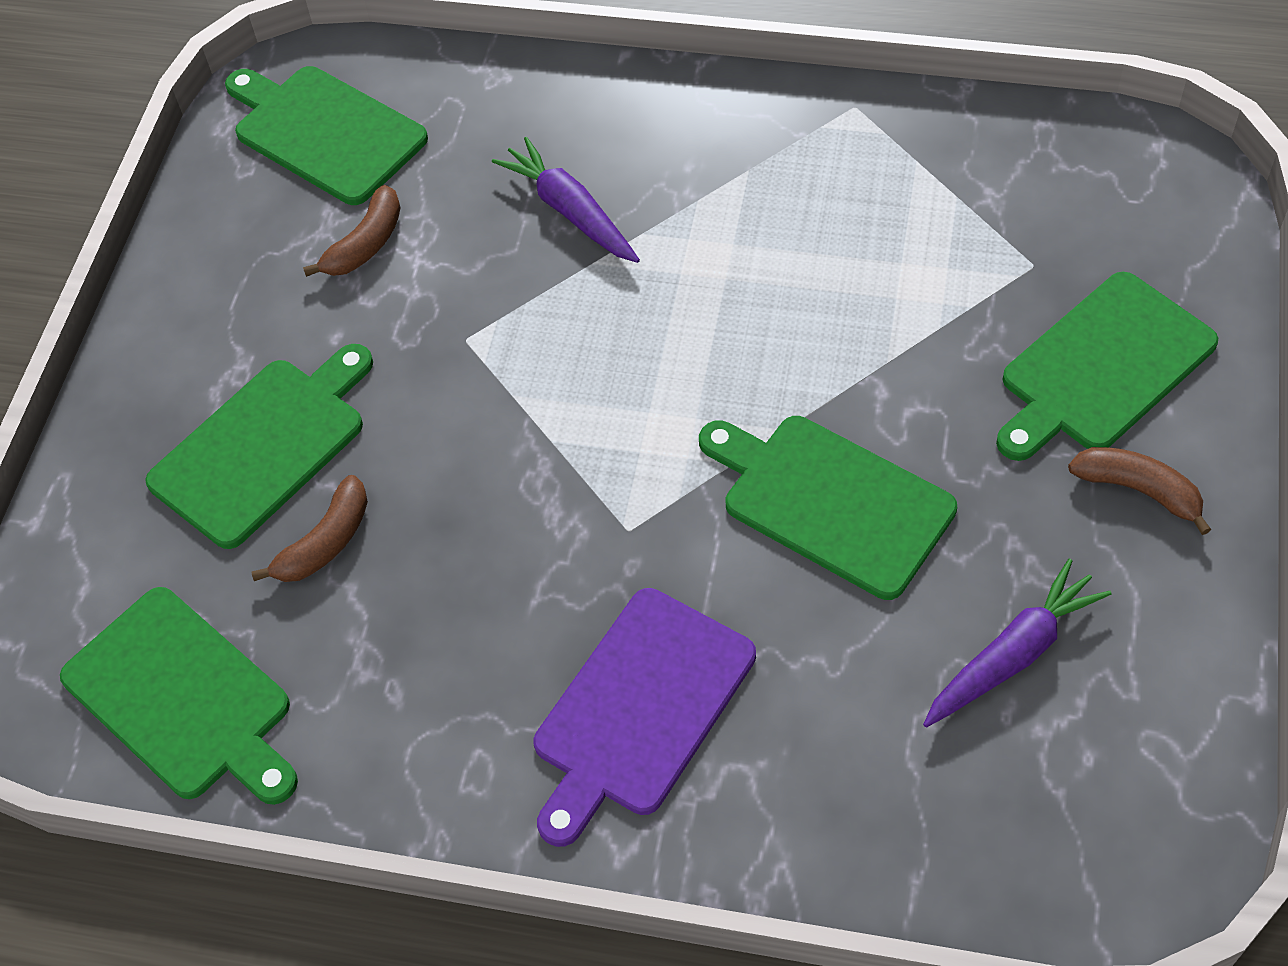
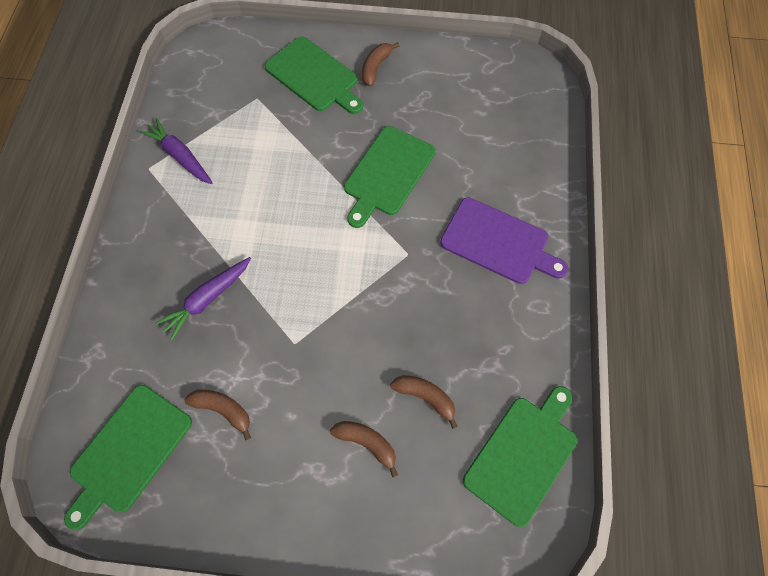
camera: 100 degrees left, 10 degrees up
(264, 447) = (367, 443): green cutting board -> brown banana
(1012, 655) = (455, 110): purple carrot -> purple carrot (180, 156)

